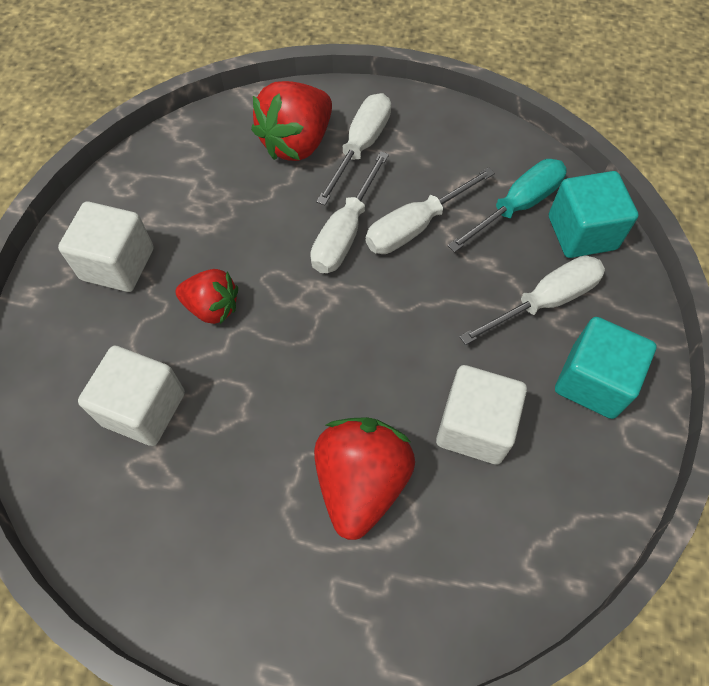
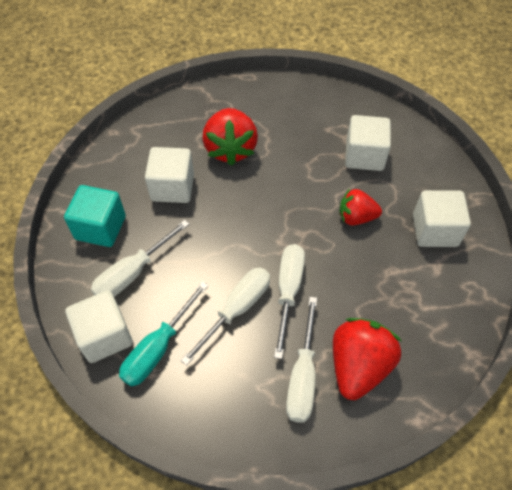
camera: 165 degrees right, 5 degrees down
(582, 232) = (105, 336): turquoise cube -> white cube

